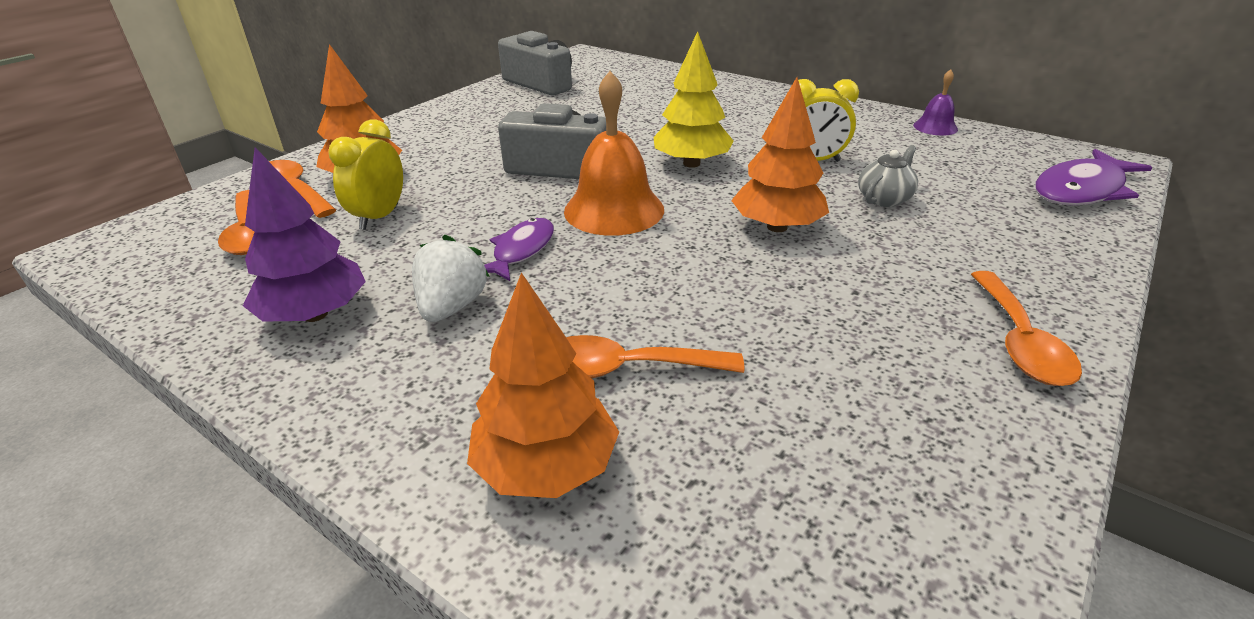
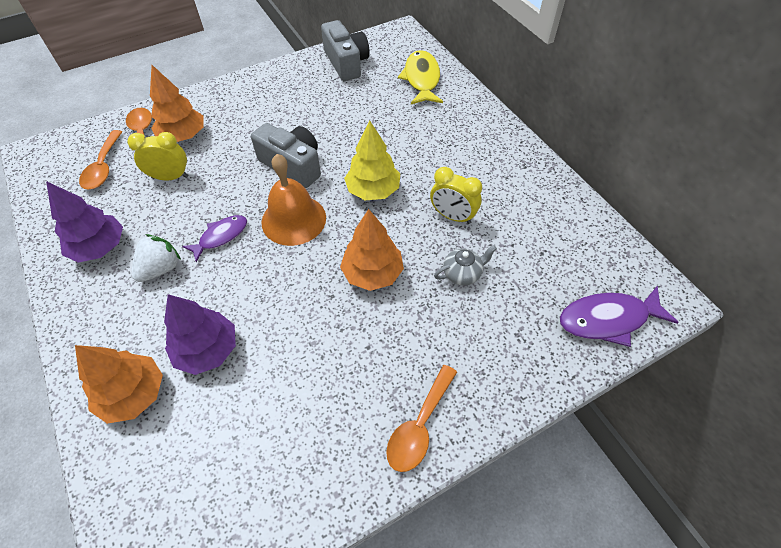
camera: 25 degrees right, 20 degrees up
(379, 217) = (170, 177): yellow clock -> yellow clock turned 45 degrees clockwise
(625, 369) = (207, 350): orange spoon -> purple tree
(648, 79) = (421, 79): none -> yellow fish
(935, 127) = (576, 210): purple bell -> none

